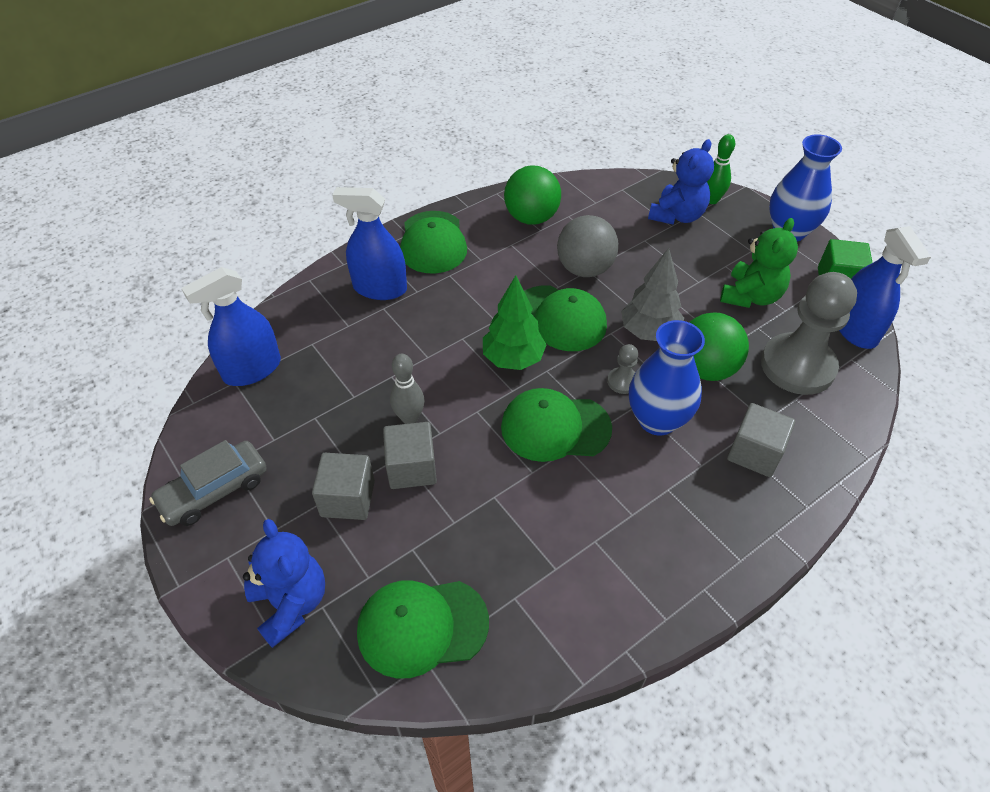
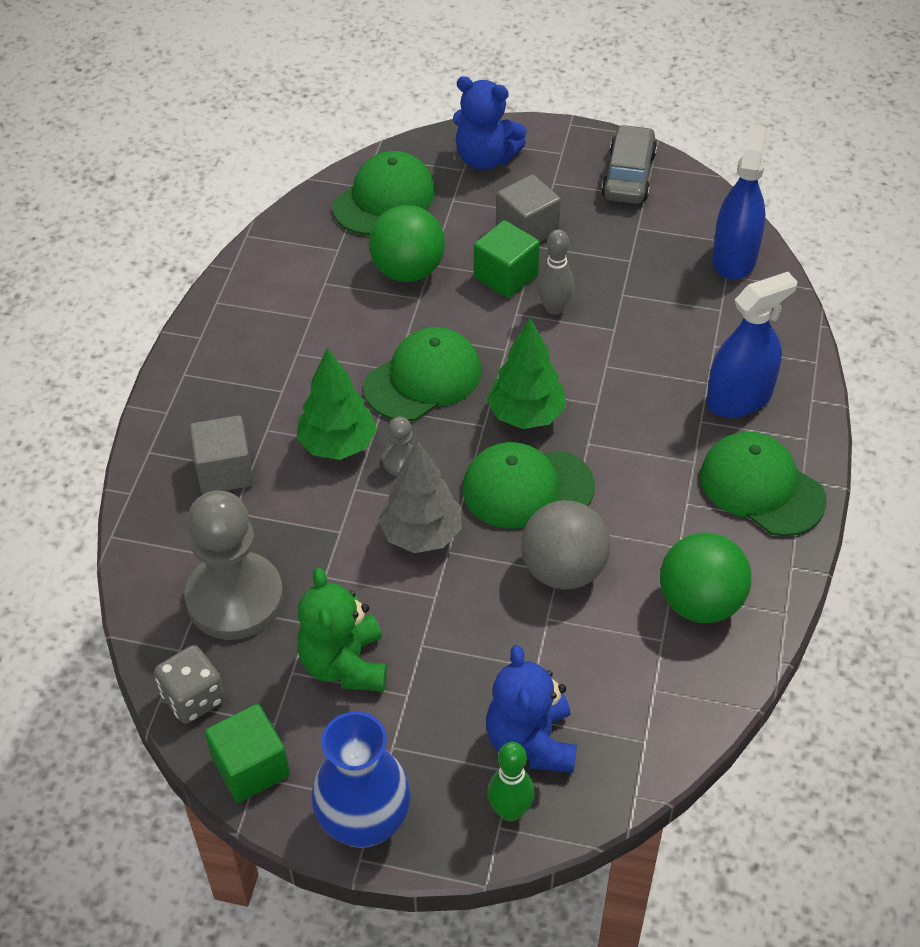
camera: 140 degrees right, 0 degrees up
(412, 468) = (506, 276): grey cube -> green cube
(657, 420) = (338, 445): blue vase -> green tree
(705, 368) = (330, 530): green ball -> green ball (408, 271)
(855, 329) = (193, 698): blue spray bottle -> grey dice

